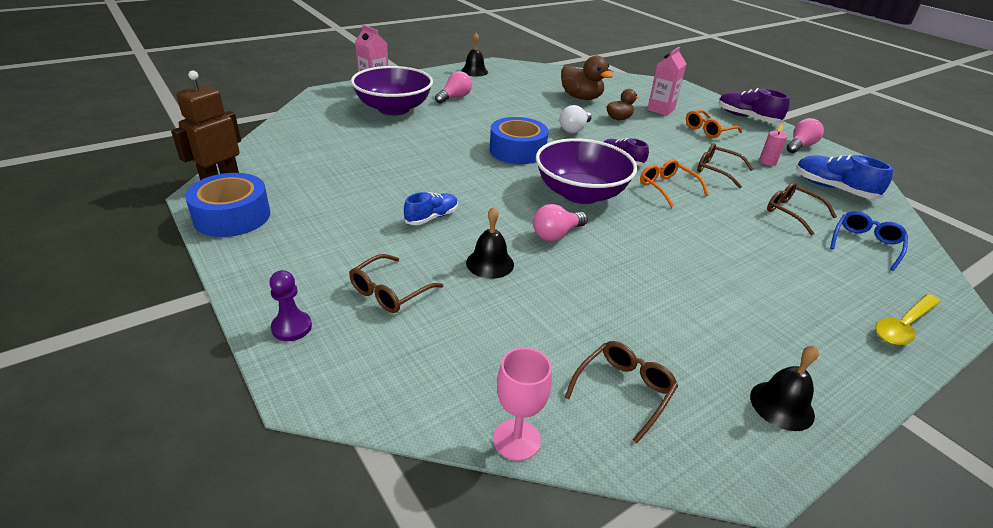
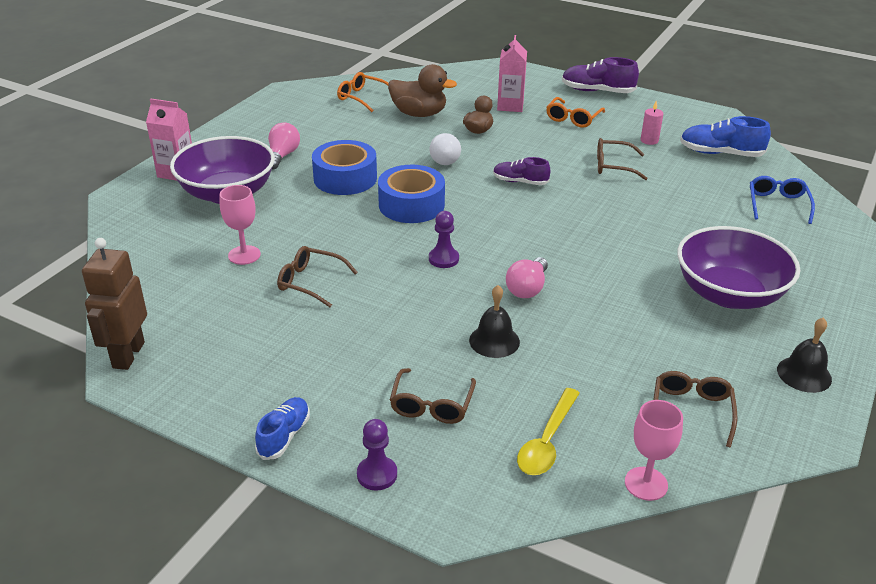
camera: 25 degrees left, 0 degrees up
(232, 216) = (189, 389): blue tape -> blue tape (345, 178)
(363, 147) = (244, 255): none -> pink goblet
(431, 217) = (397, 313): blue shoe -> blue shoe (284, 436)
(474, 71) = (271, 111): black bell -> none
(506, 192) = (443, 259): none -> purple pawn
(580, 193) = (513, 235): purple bowl -> purple bowl (729, 294)
(667, 187) = (584, 201): orange glasses -> orange glasses (362, 97)
(792, 212) = (704, 192): brown glasses -> brown glasses (310, 282)
(800, 146) = (665, 112): pink light bulb -> none
(903, 326) = (844, 272): yellow spoon -> yellow spoon (547, 441)

